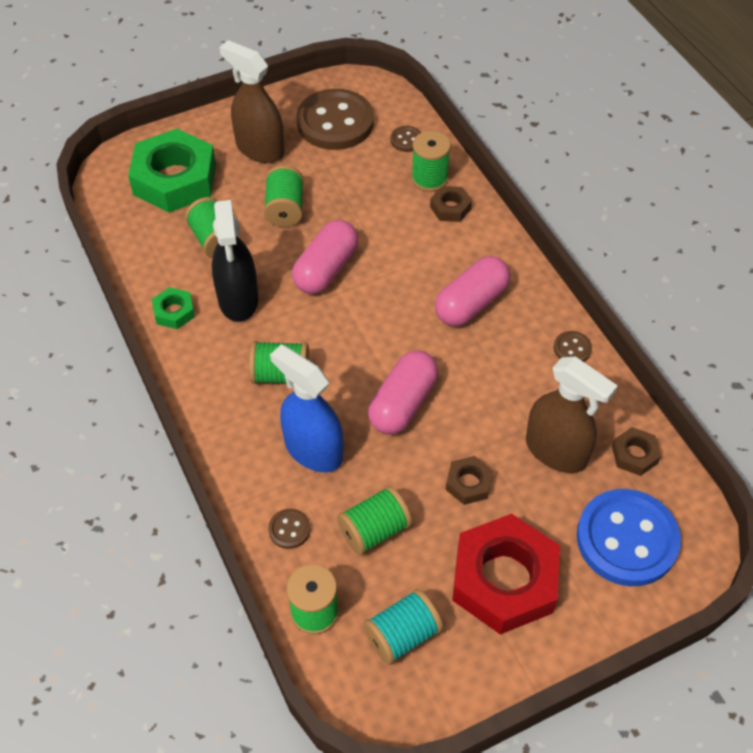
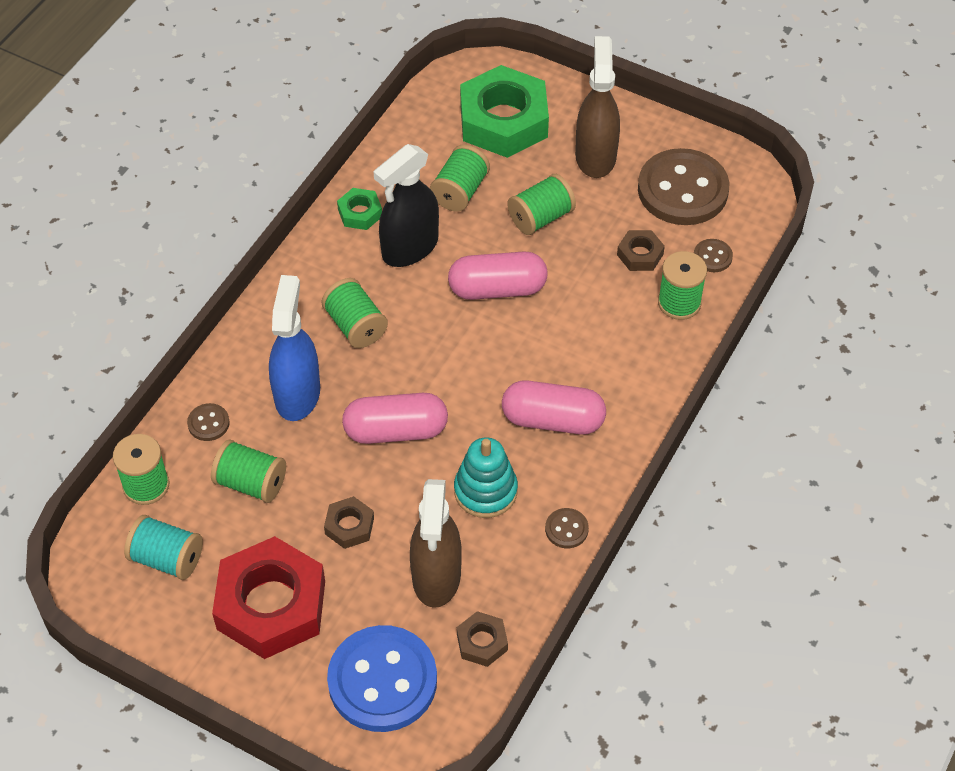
camera: 55 degrees right, 0 degrees up
(450, 208) = (656, 339): brown nut -> brown nut (640, 254)
(502, 378) = (485, 491): none -> turquoise stacking toy

